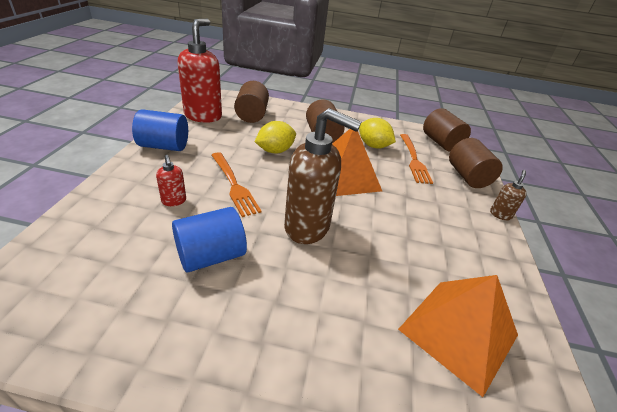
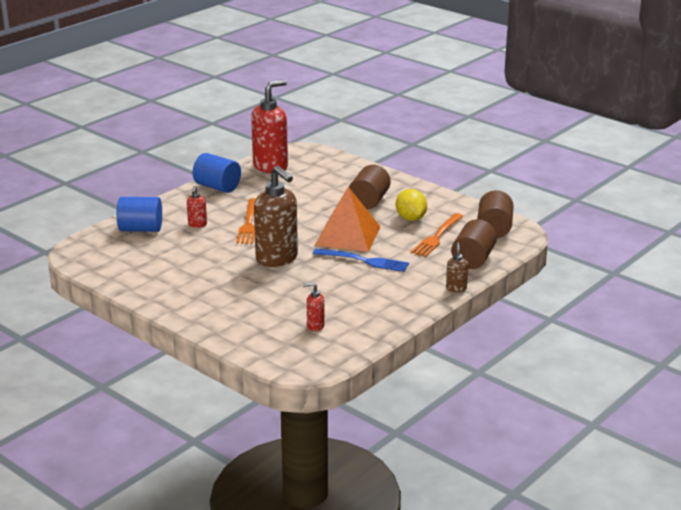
camera: 35 degrees right, 10 degrees down
(211, 256) = (198, 258): blue cylinder -> blue cylinder (141, 229)
(252, 115) = (318, 172): brown cylinder -> none
(275, 151) = (308, 206): yellow lemon -> none
(391, 204) = (364, 261): none -> blue fork
(458, 332) = (315, 326): orange pyramid -> red soap dispenser
(500, 214) = (456, 288): brown soap dispenser -> brown soap dispenser turned 60 degrees counterclockwise

